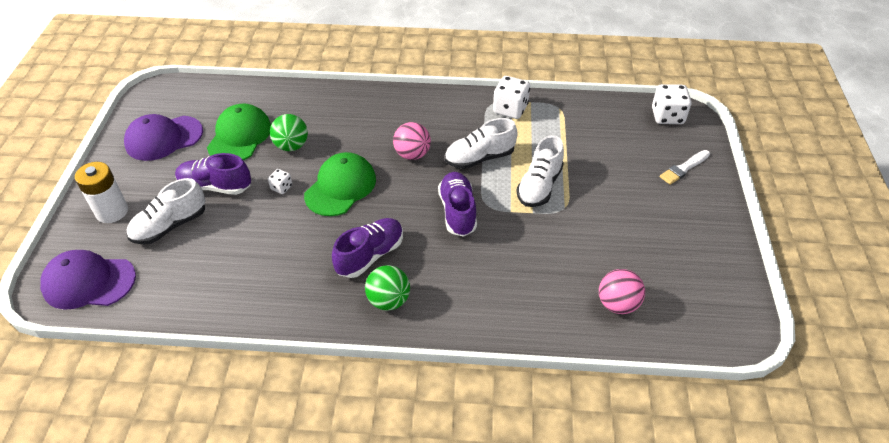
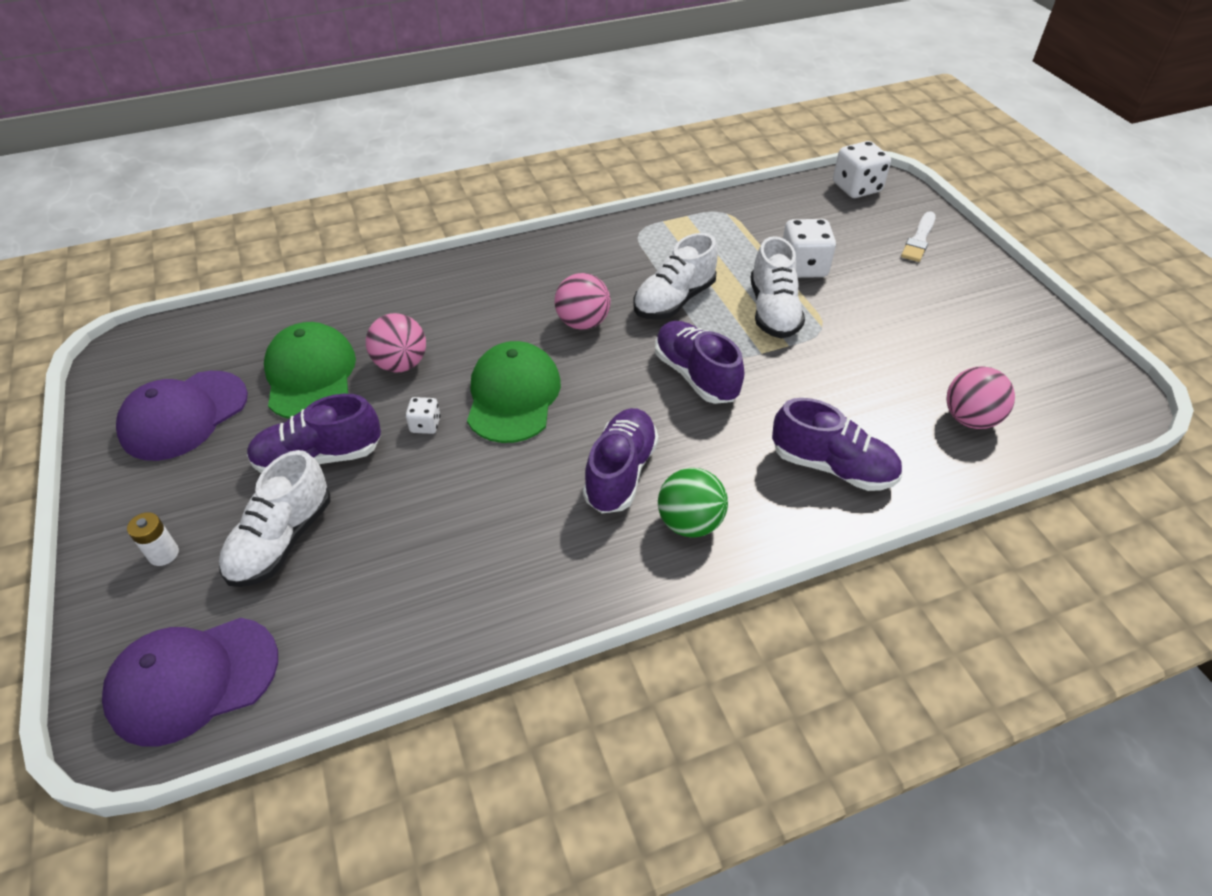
camera: 25 degrees left, 0 degrees up
(112, 211) = (163, 554): white battery -> white battery, size x0.53
(291, 146) = (401, 364): green ball -> pink ball
(500, 300) = (832, 467): none -> purple shoe
(510, 109) = (668, 231): white dice -> white dice (803, 267)

